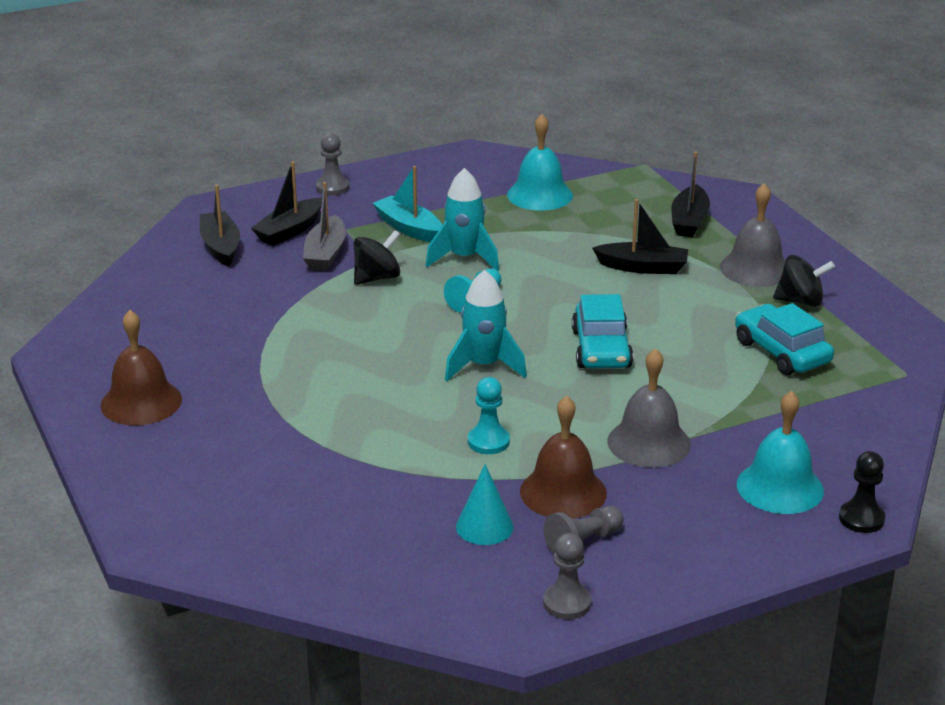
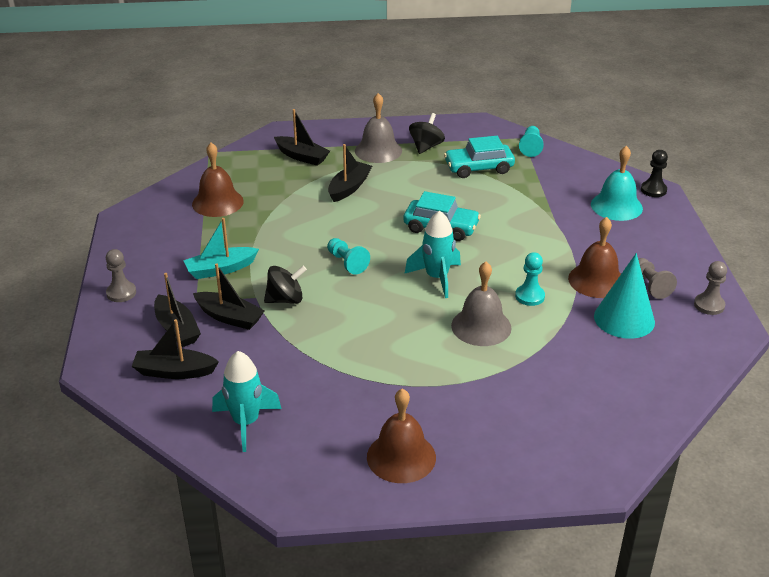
camera: 70 degrees left, 5 degrees up
(325, 254) = (229, 317): grey boat -> black boat
(377, 278) = (285, 299): black spinning top -> black spinning top turned 90 degrees clockwise
(464, 258) = (285, 254): turquoise rocket -> turquoise rocket (246, 423)
(484, 526) = (624, 319): turquoise cone -> turquoise cone, size x1.56
(540, 195) = (217, 202): turquoise bell -> brown bell
(649, 442) = (555, 237): grey bell -> grey bell (481, 326)
(885, 386) = (530, 147): none -> turquoise pawn

